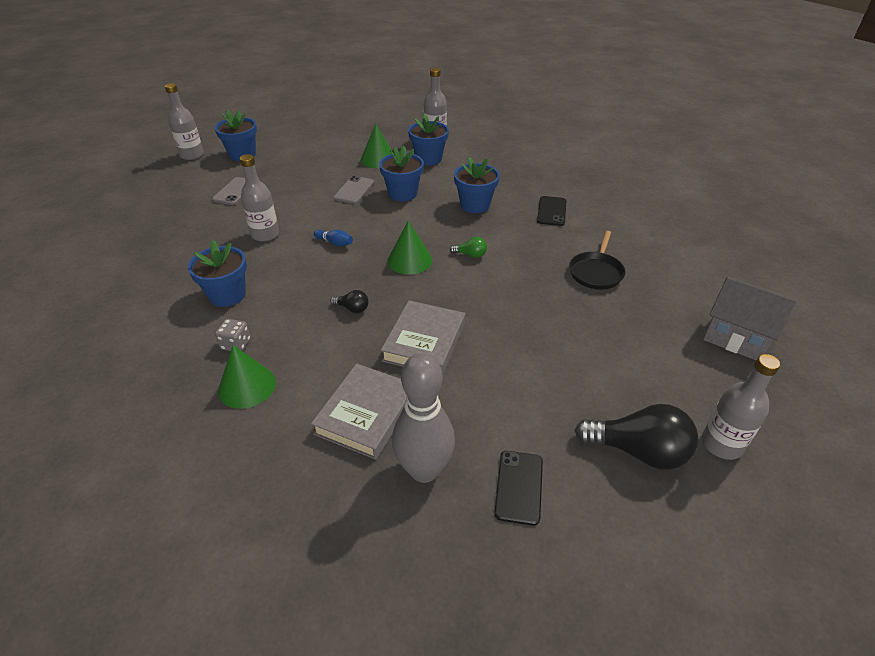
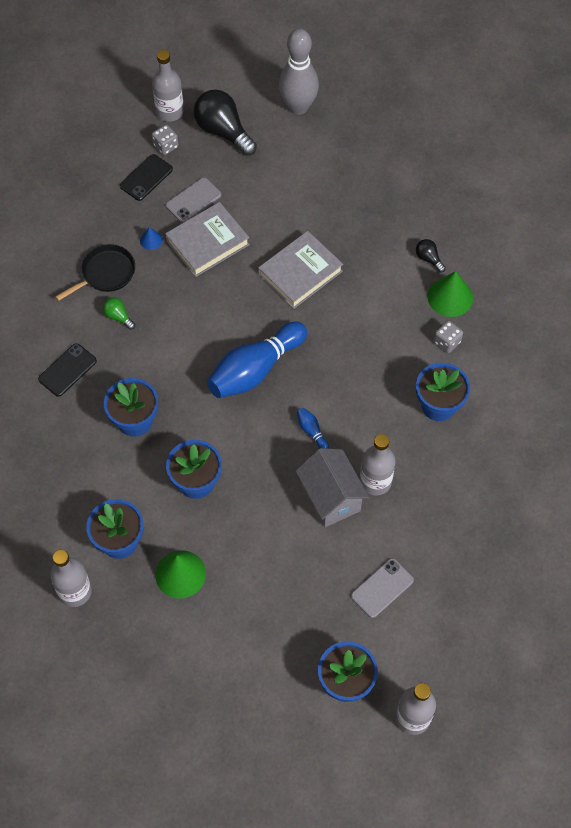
camera: 150 degrees left, 20 degrees up
(352, 308) = (338, 335): black light bulb -> black light bulb (428, 259)
(354, 190) = (246, 517): grey phone -> grey phone (193, 200)
(366, 414) = (376, 234): grey book -> grey book (207, 242)
(410, 260) = (255, 370): green cone -> blue bowling pin
(424, 470) = (360, 181): grey bowling pin -> grey bowling pin (298, 107)
(470, 255) = (195, 349): green light bulb -> green light bulb (118, 316)
(519, 487) = (311, 146): black phone -> black phone (146, 178)
(588, 310) = (151, 240): none -> blue cone
(677, 401) = (166, 146): none -> grey dice
(736, 338) = (71, 165): grey house -> grey house (331, 498)

